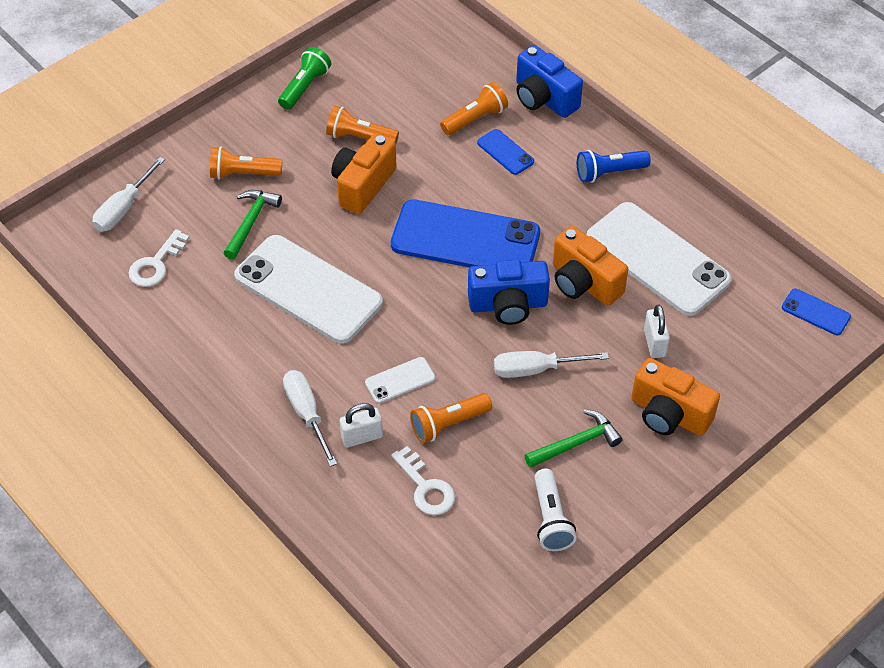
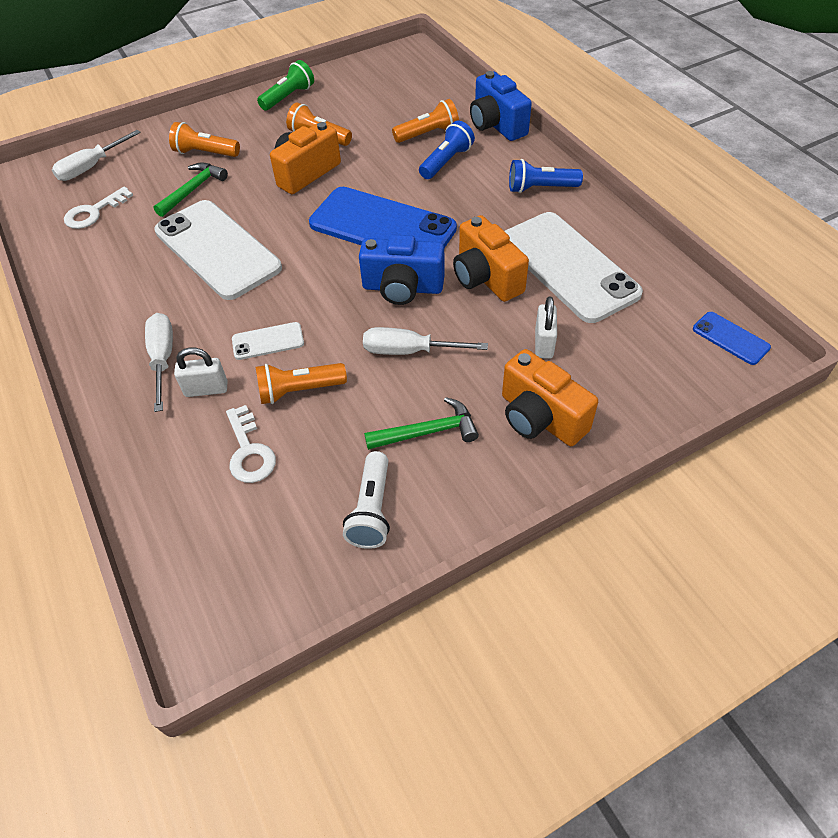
camera: 15 degrees right, 0 degrees up
(505, 152) = (446, 161): blue phone -> blue flashlight

